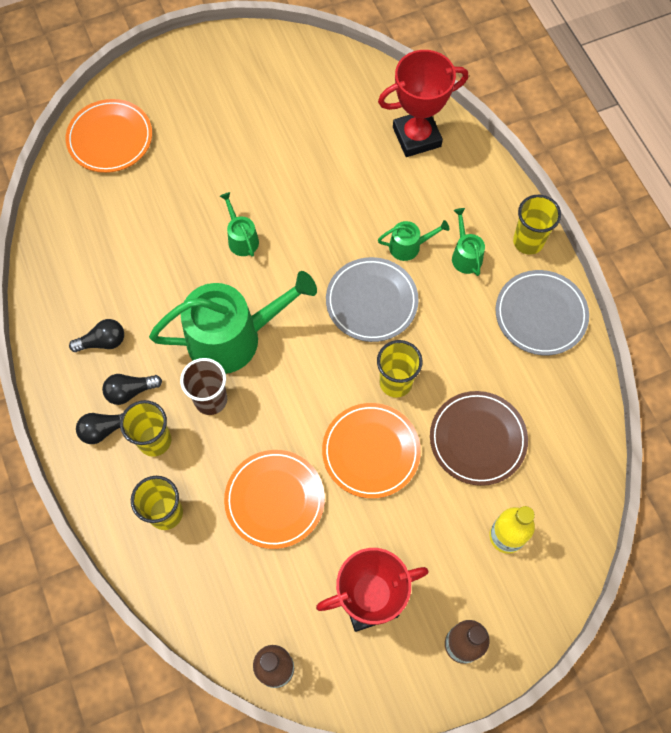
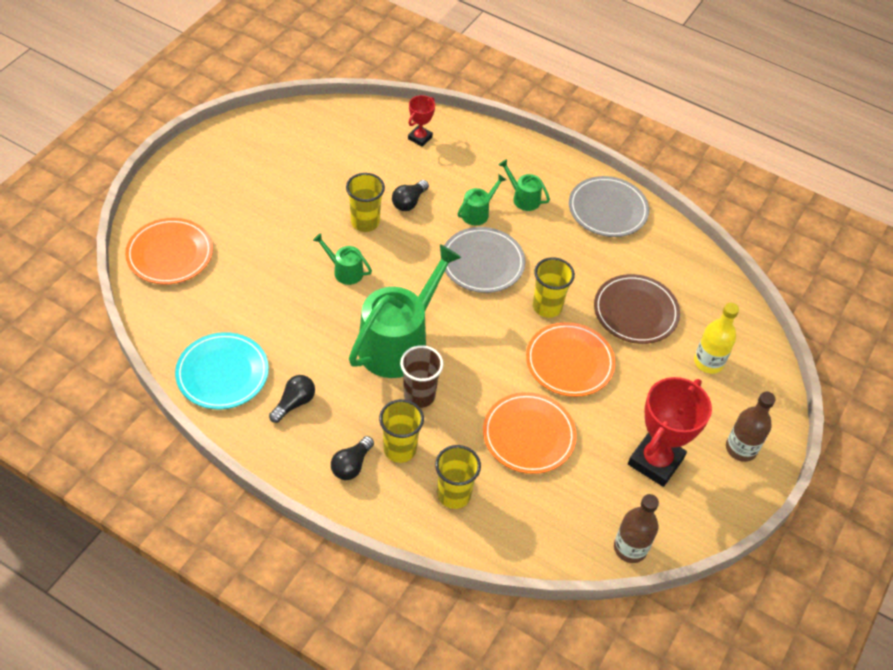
camera: 40 degrees left, 15 degrees down
(68, 278) = (222, 373): none -> turquoise plate
(130, 391) = (349, 426): black light bulb -> black light bulb (409, 202)
(416, 137) = (420, 138): red trophy -> red trophy, size x0.51
(528, 241) = (559, 168): yellow cup -> yellow cup (365, 222)

